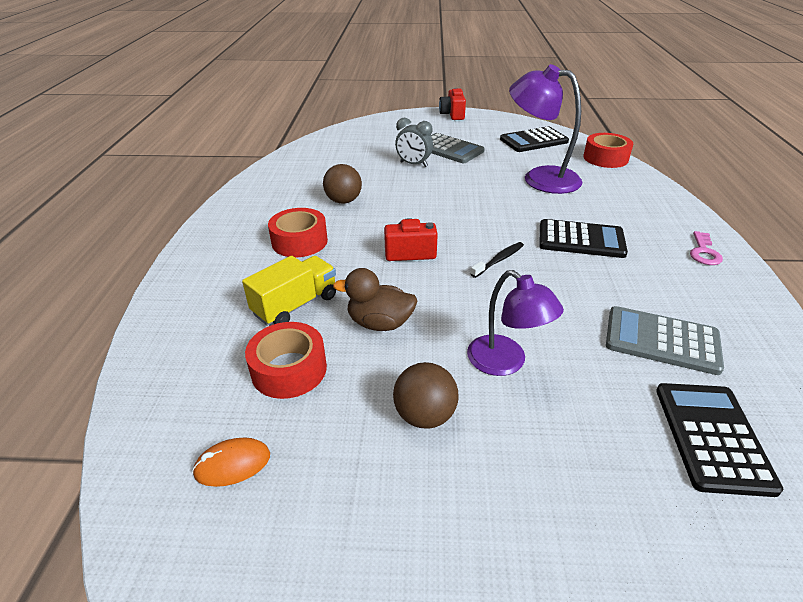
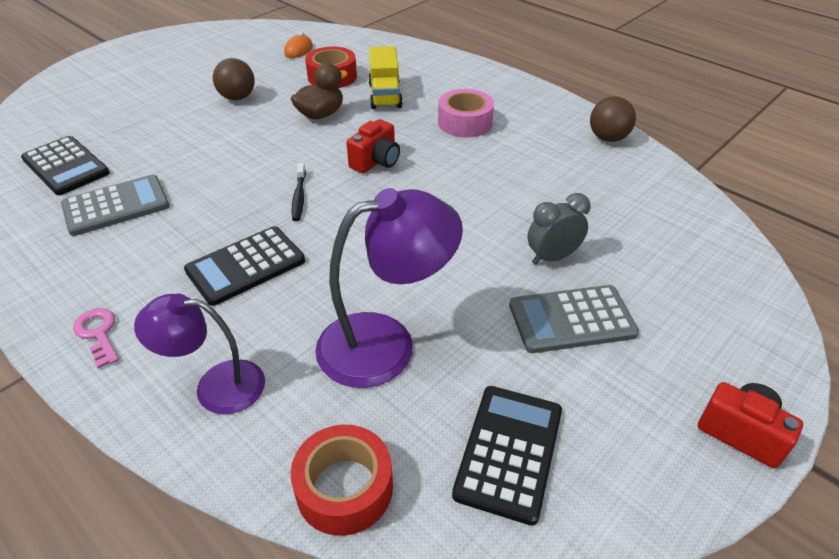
camera: 130 degrees right, 5 degrees up
(299, 241) = (465, 122): red tape -> pink tape
(343, 201) = (511, 169): brown ball -> brown ball (608, 138)
(505, 362) = (218, 137): purple lamp -> purple lamp (216, 386)

